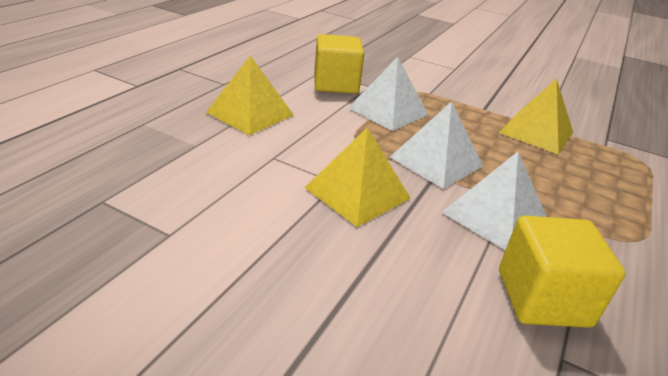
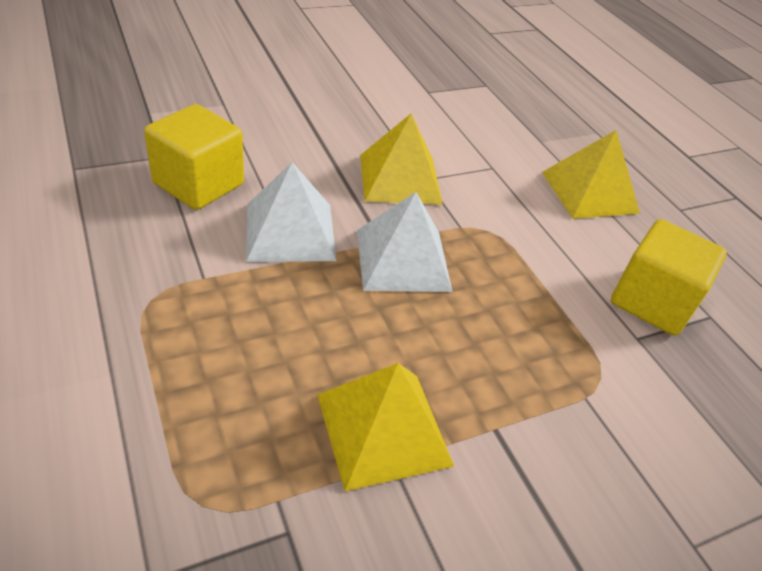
camera: 125 degrees right, 10 degrees up
(388, 111) = (544, 301): white pyramid -> none

